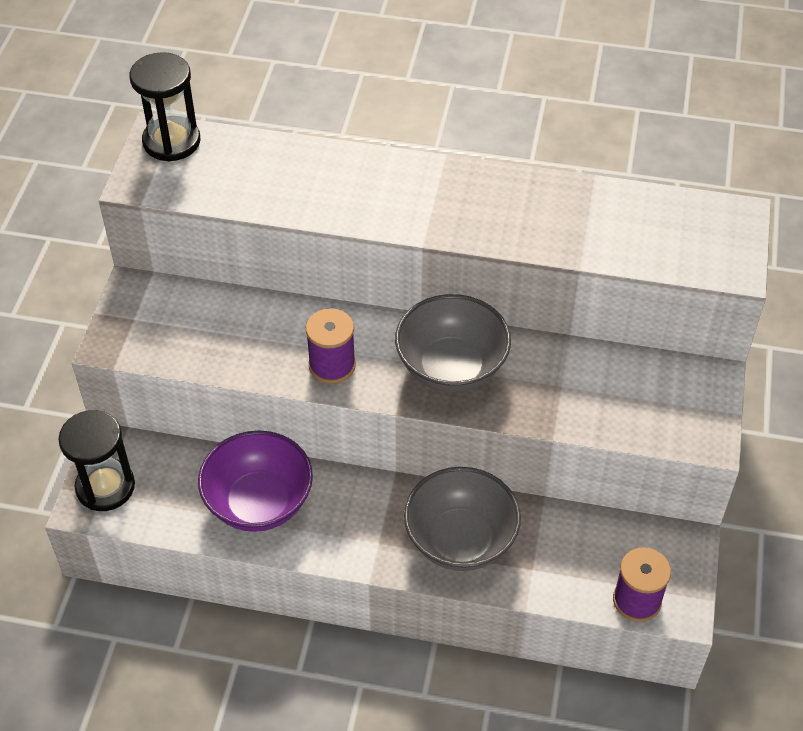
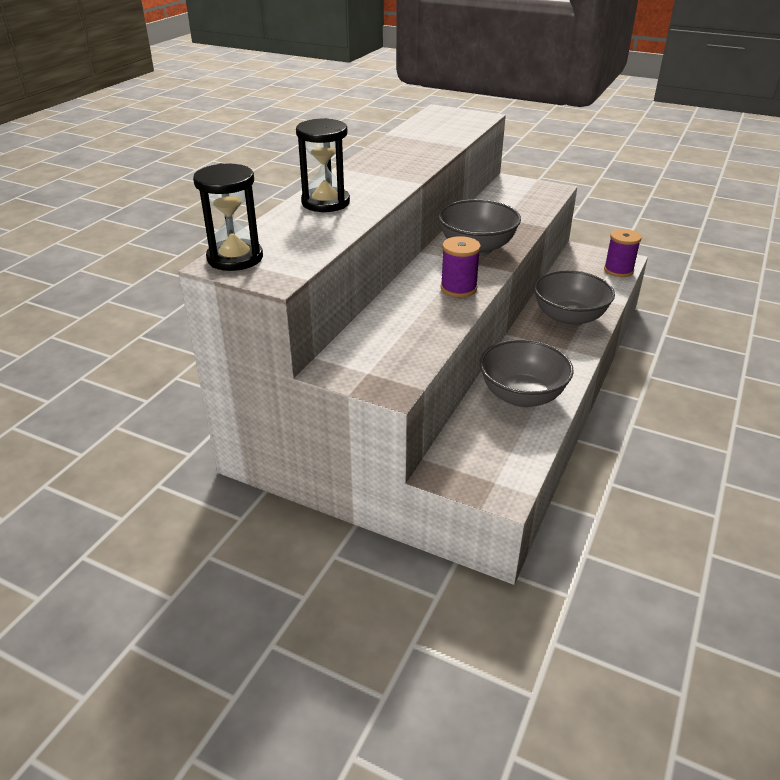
camera: 75 degrees left, 15 degrees down
(105, 487) = (487, 478): black hourglass -> black hourglass (325, 202)
(259, 503) = (522, 396): purple bowl -> grey bowl

